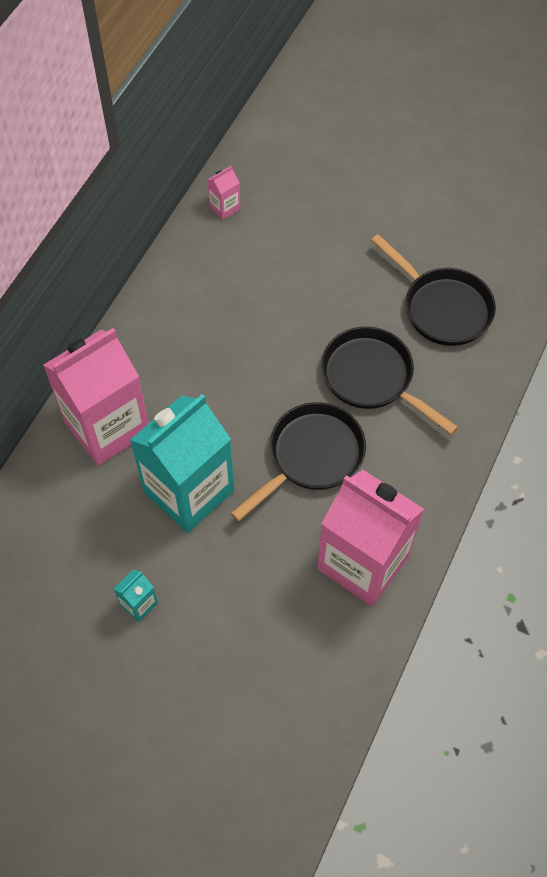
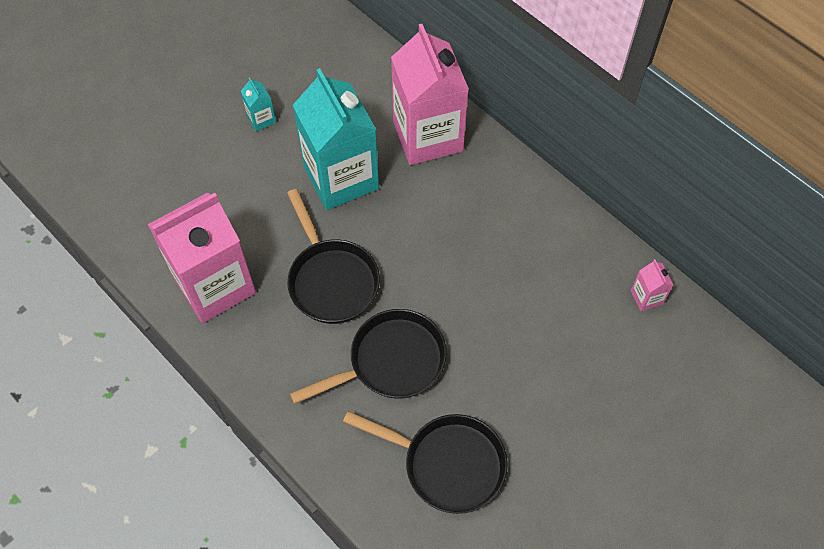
camera: 110 degrees right, 0 degrees up
(442, 308) = (448, 464): black pan -> black pan turned 135 degrees counterclockwise

